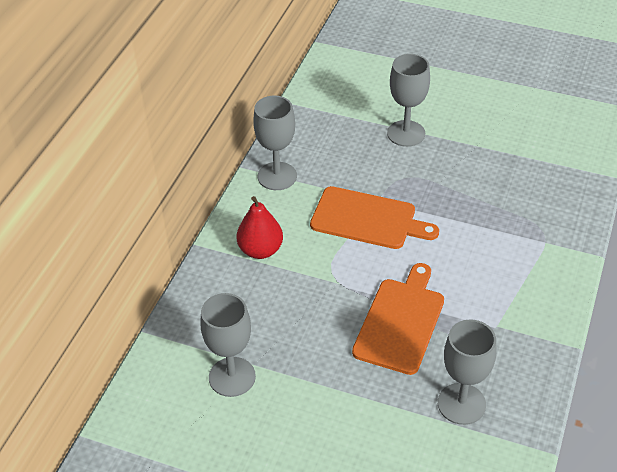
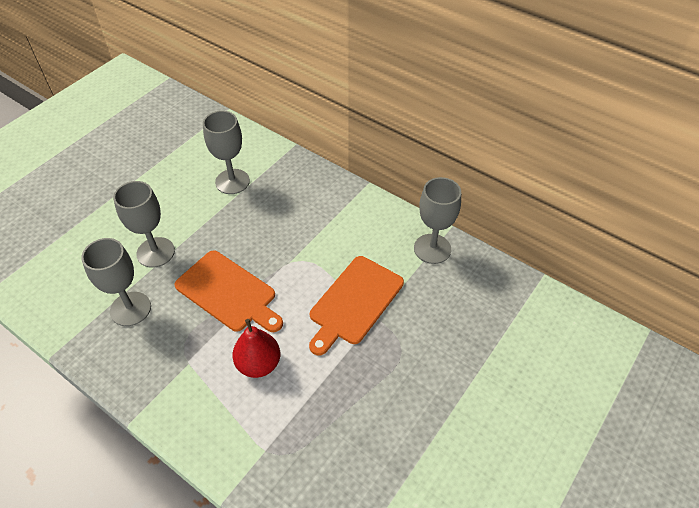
camera: 105 degrees right, 5 degrees up
(260, 250) = (346, 220): red pear -> red pear (258, 364)
(406, 133) = (469, 372): grey goblet -> grey goblet (155, 252)

